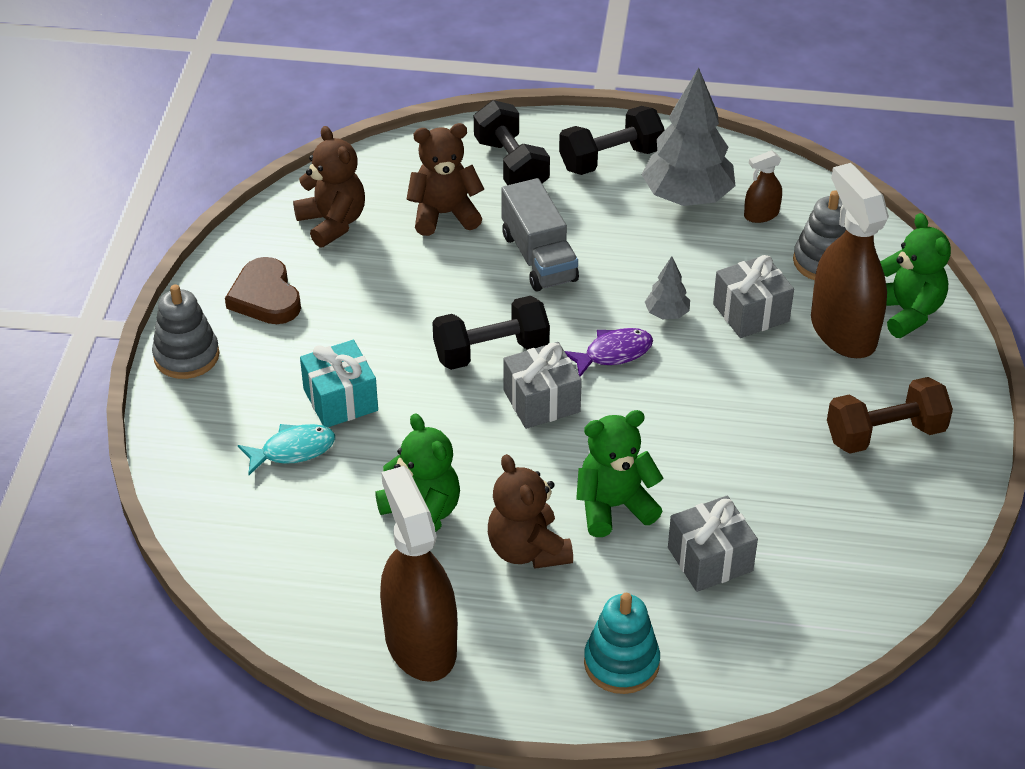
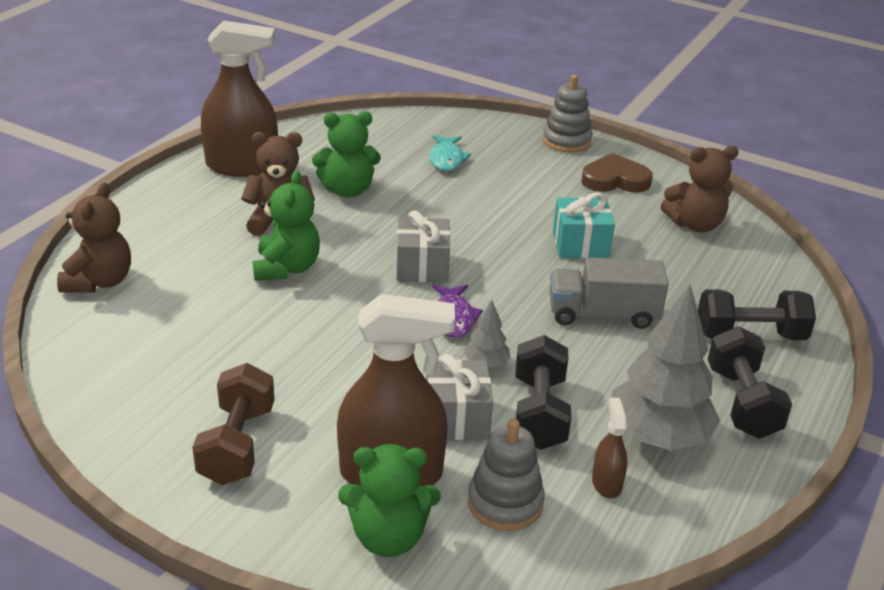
camera: 110 degrees right, 10 degrees down
(340, 400) = (484, 185): turquoise gift -> turquoise gift (580, 244)
(444, 214) = (686, 280): brown teddy bear -> brown teddy bear (99, 282)
(491, 352) = (494, 258): black dumbbell -> black dumbbell (539, 412)
(621, 663) = (149, 230): turquoise stacking toy -> none
(710, 559) = (196, 295): grey gift -> none

